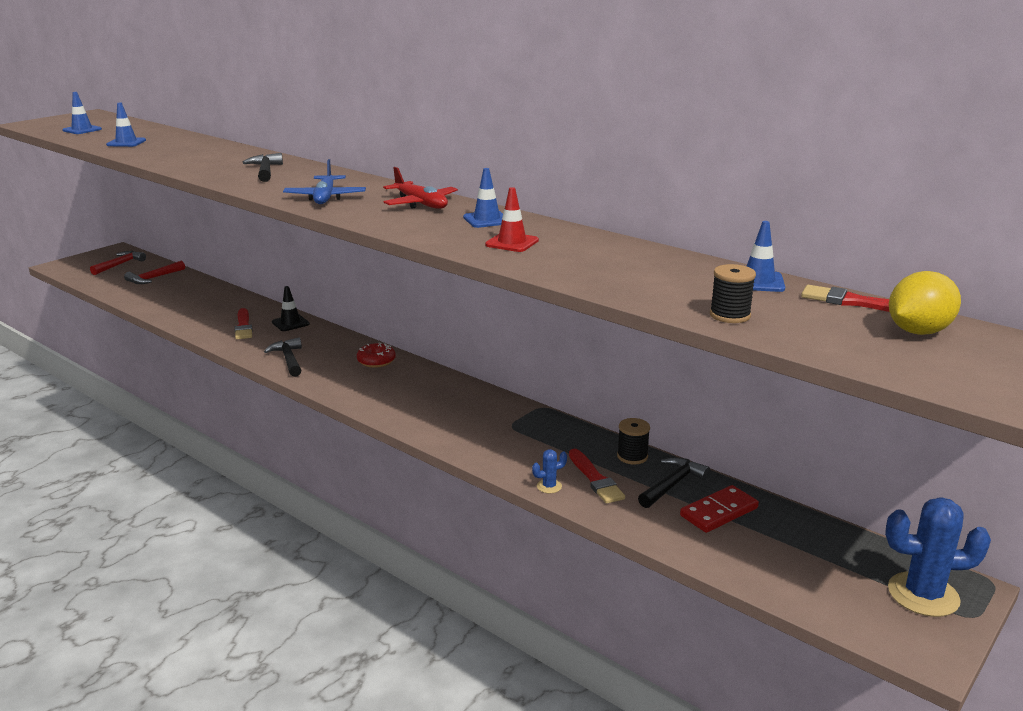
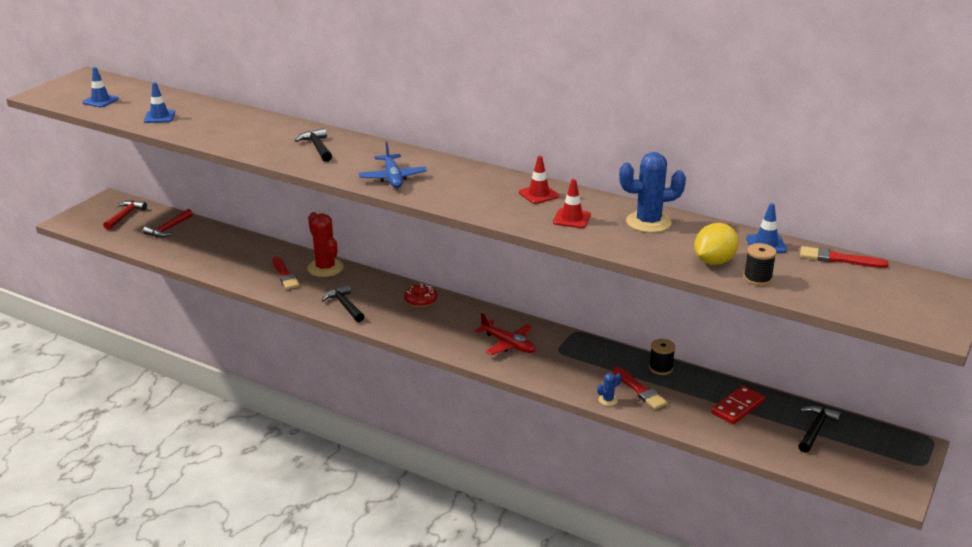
camera: 10 degrees left, 5 degrees up
(290, 323) = (325, 268): black traffic cone -> red cactus
(421, 204) = (475, 179): red plane -> red plane (508, 344)
(486, 220) = (538, 194): blue traffic cone -> red traffic cone
(672, 484) = (698, 389): black hammer -> black hammer (815, 429)
(918, 331) = (883, 282): yellow lemon -> yellow lemon (714, 261)
(923, 595) = (888, 453): blue cactus -> blue cactus (648, 222)

